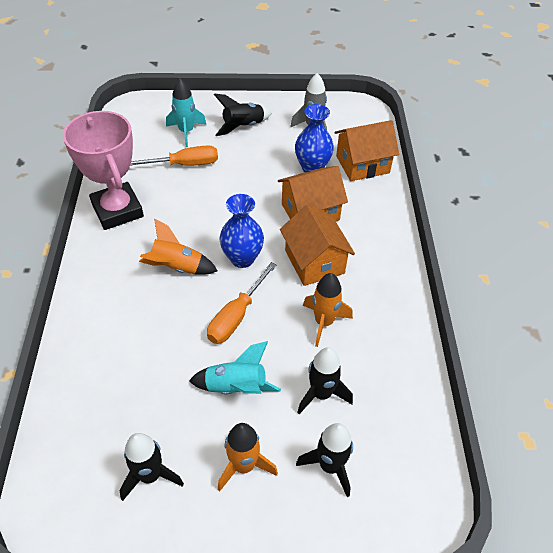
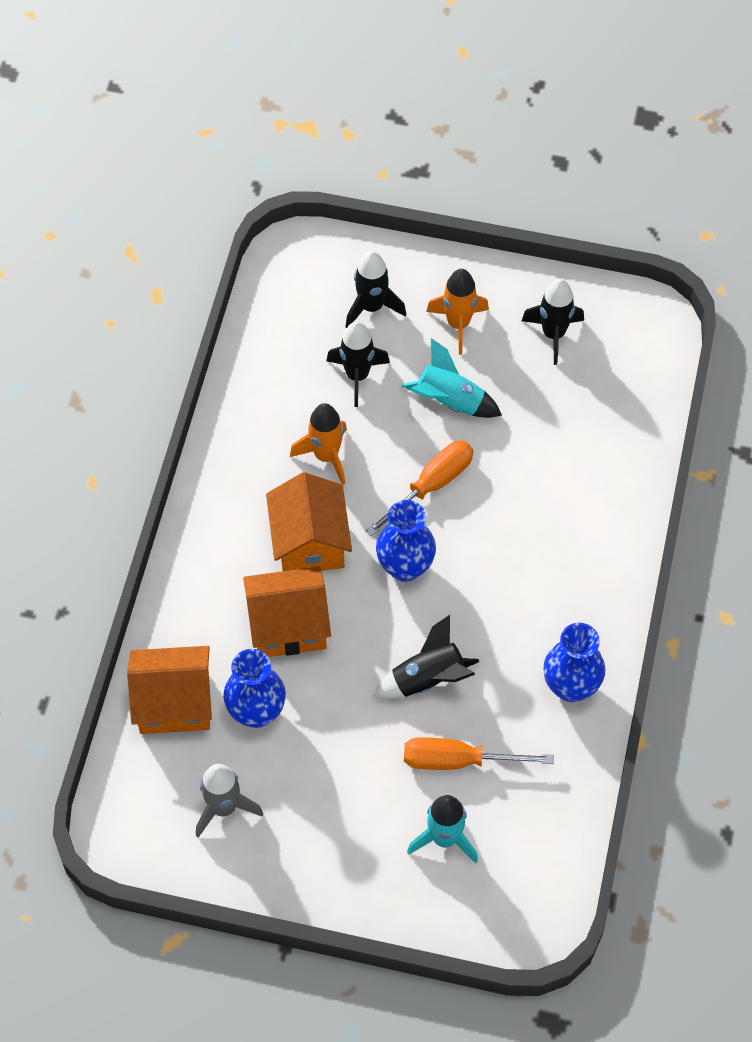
camera: 165 degrees left, 10 degrees up
(117, 210) = (570, 686): pink trophy -> blue vase
(177, 267) = (495, 570): orange rocket -> none
(243, 126) = (343, 832): black rocket -> black rocket (428, 679)

